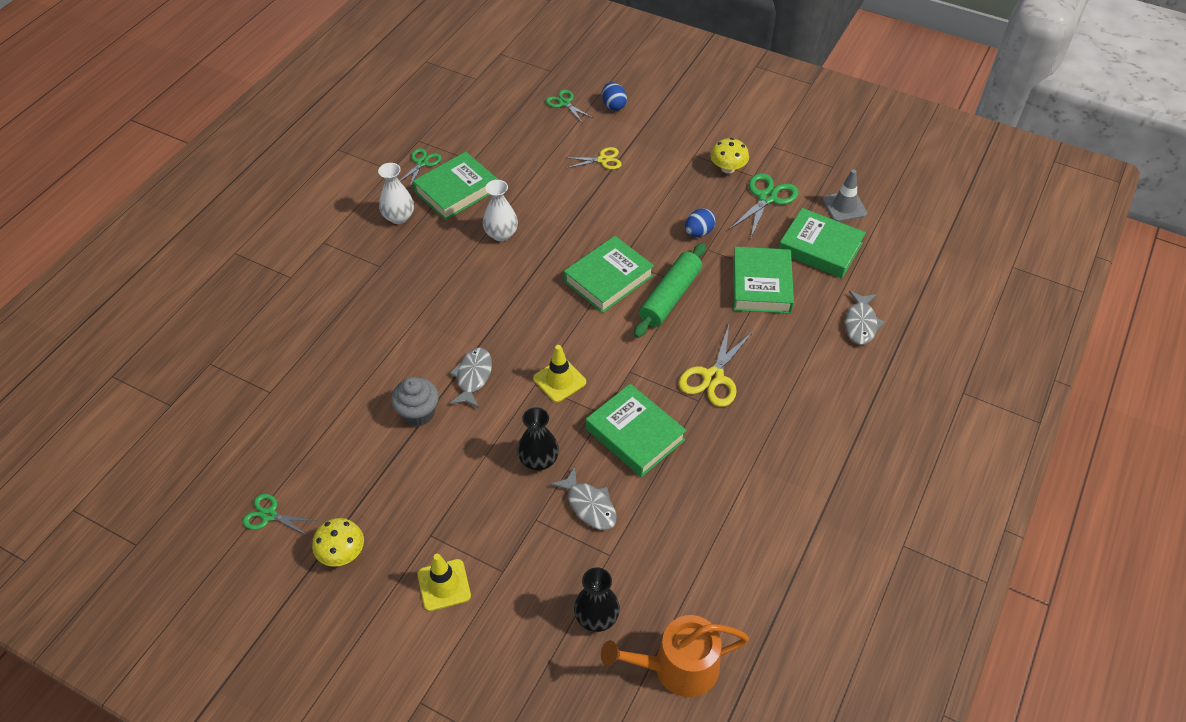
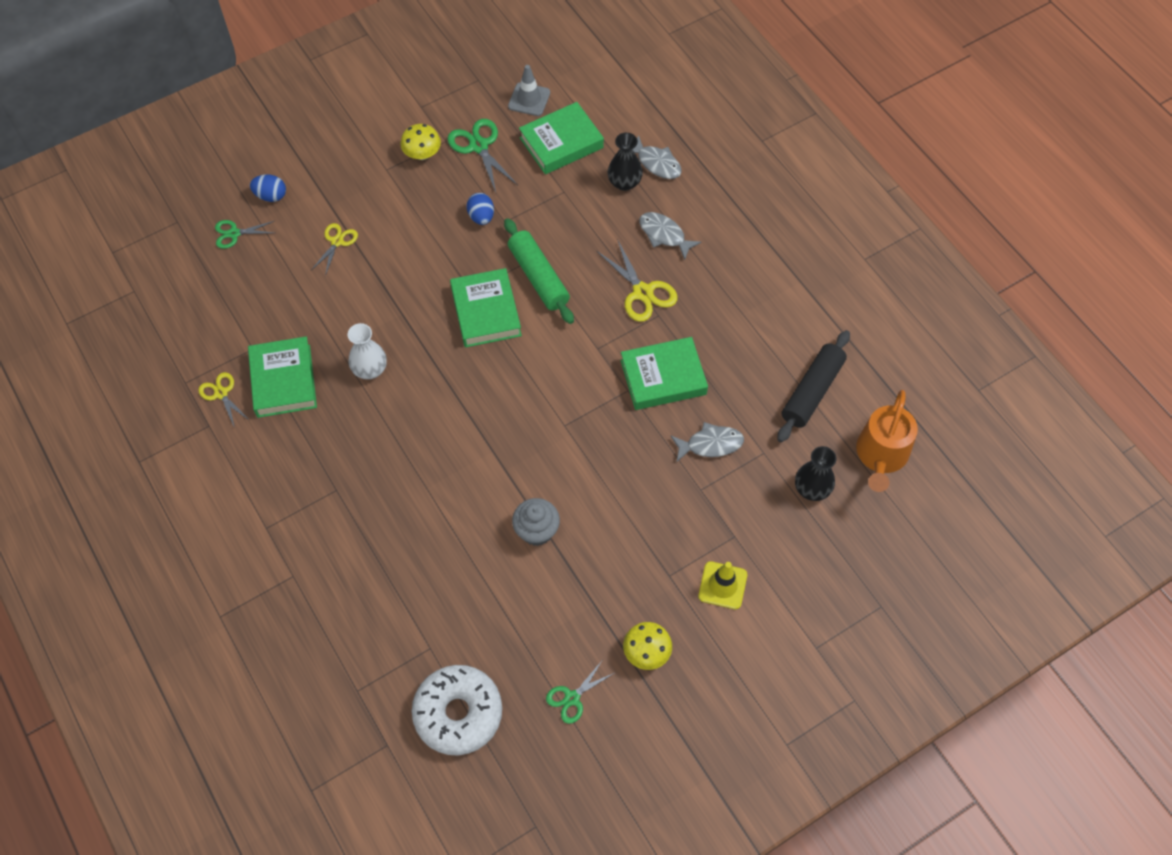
camera: 60 degrees left, 10 degrees up
(218, 439) = (458, 713): none -> white donut
(399, 217) = (282, 446): white vase -> none
(422, 163) = (221, 393): green scissors -> yellow scissors
(473, 377) = (525, 469): grey fish -> grey fish (664, 235)
(539, 460) = (645, 460): black vase -> black vase (624, 182)
(559, 380) = (572, 404): yellow traffic cone -> none
(708, 567) = (812, 391): none -> black rolling pin
(761, 285) = (571, 205): green book -> none

